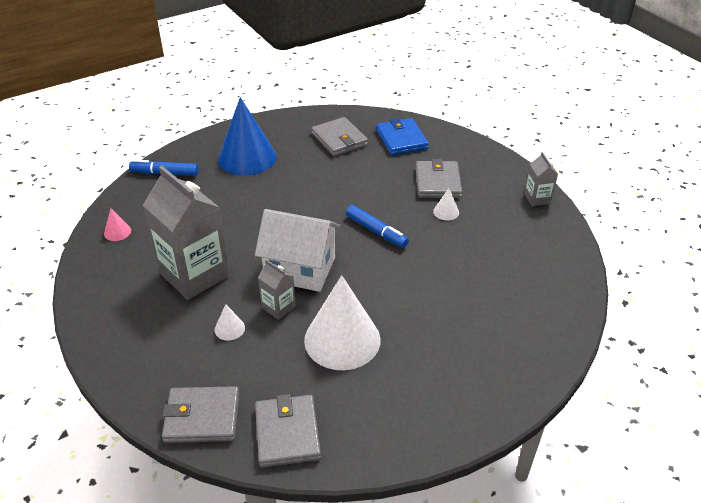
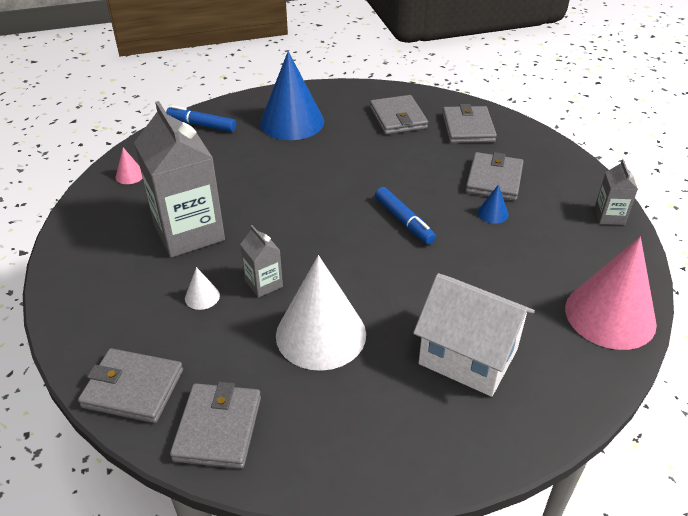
camera: 15 degrees right, 0 degrees up
(300, 269) = (303, 246): white house -> white house (468, 356)
(401, 139) = (468, 128): blue wallet -> grey wallet
(446, 212) = (493, 213): white cone -> blue cone
(560, 279) = (610, 315): none -> pink cone

